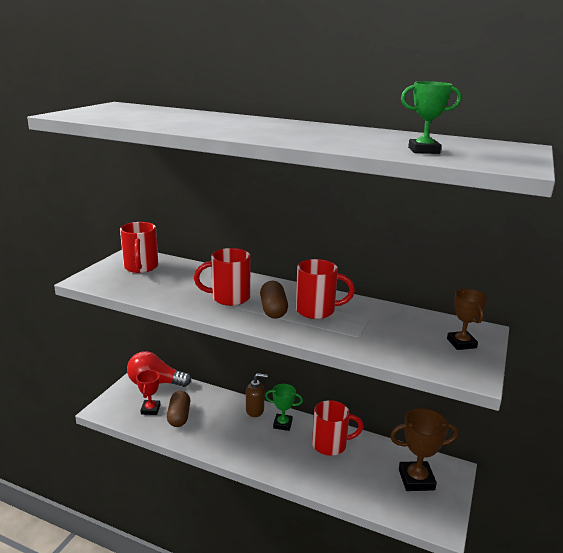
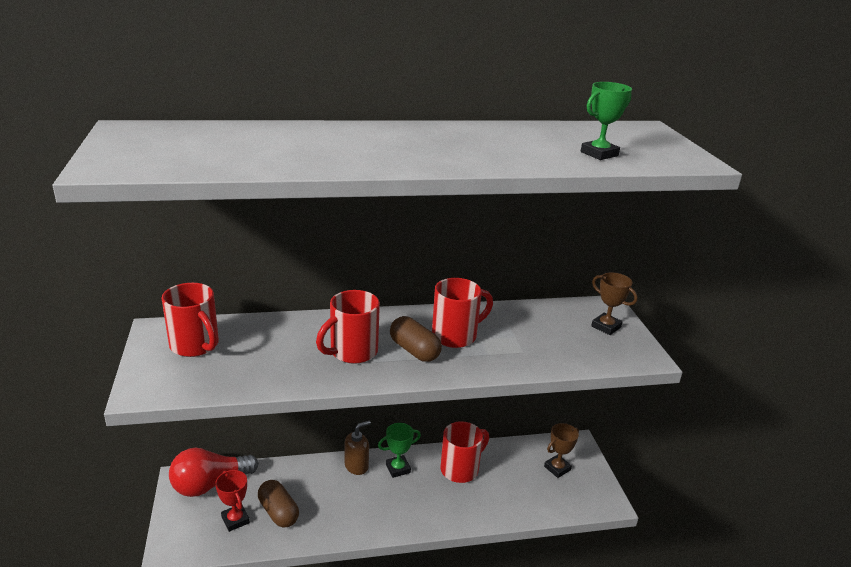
camera: 35 degrees left, 5 degrees up
(416, 479) = (557, 468): brown trophy -> brown trophy, size x0.64

